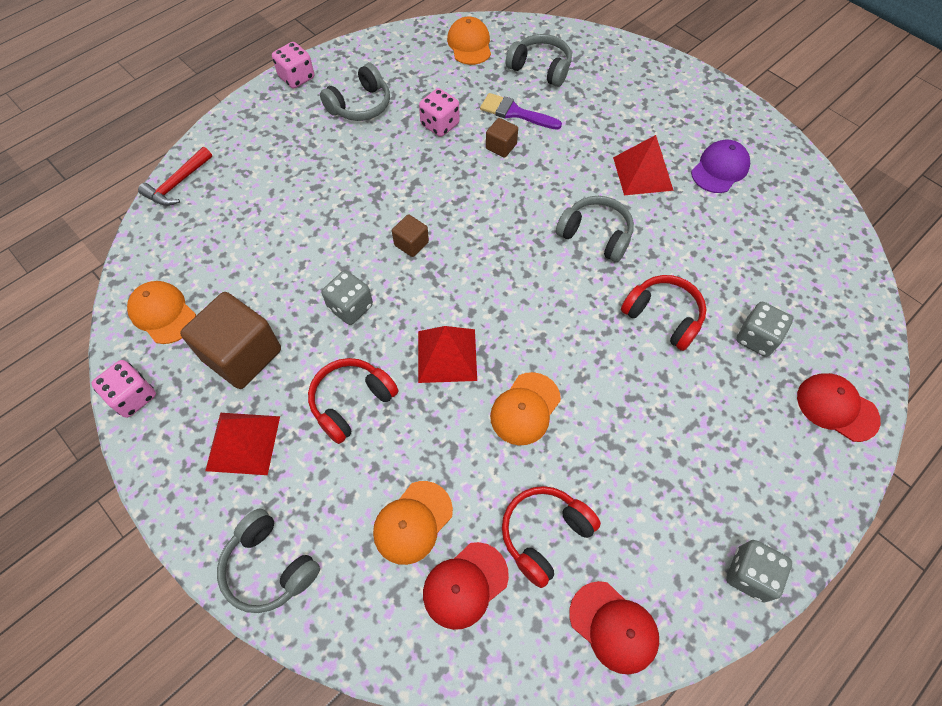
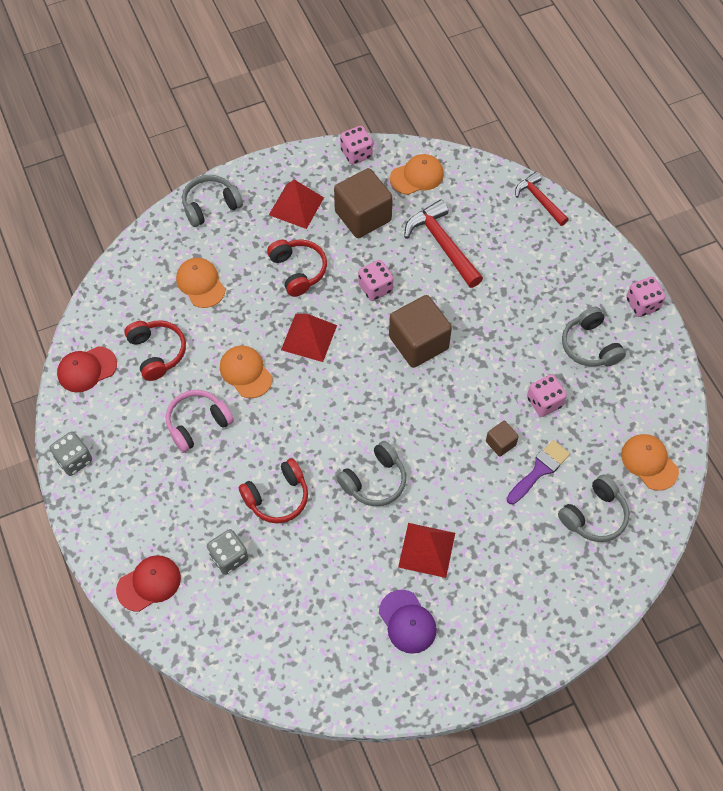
camera: 110 degrees right, 0 degrees up
(266, 258) = (442, 244): none -> red hammer
(350, 307) = (375, 288): grey dice -> pink dice
(411, 243) = (418, 343): brown cube -> brown cube, size x2.09
(465, 585) = (150, 300): red cap -> none
(469, 44) = (649, 462): orange cap -> orange cap turned 135 degrees counterclockwise
(620, 437) = (197, 424): none -> pink headphones

